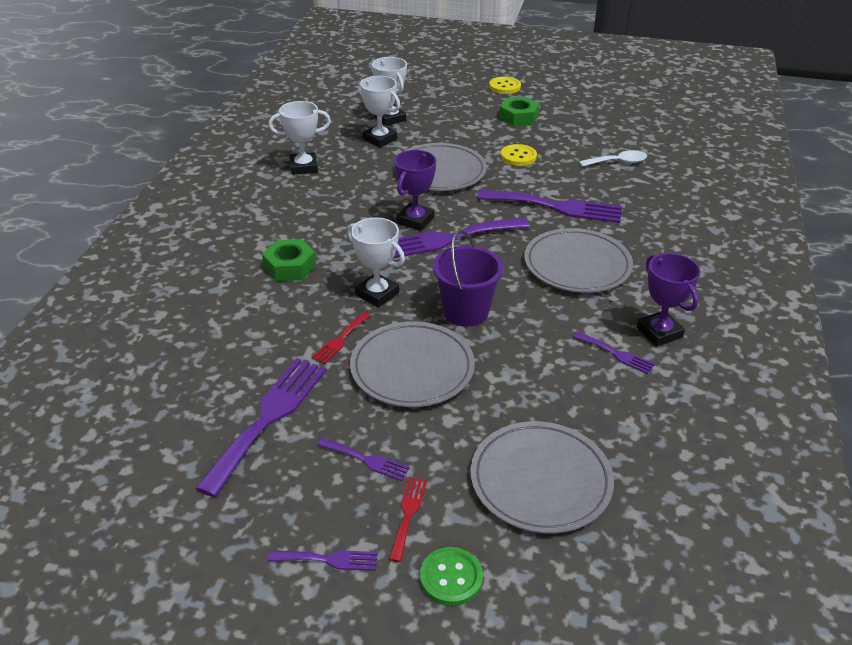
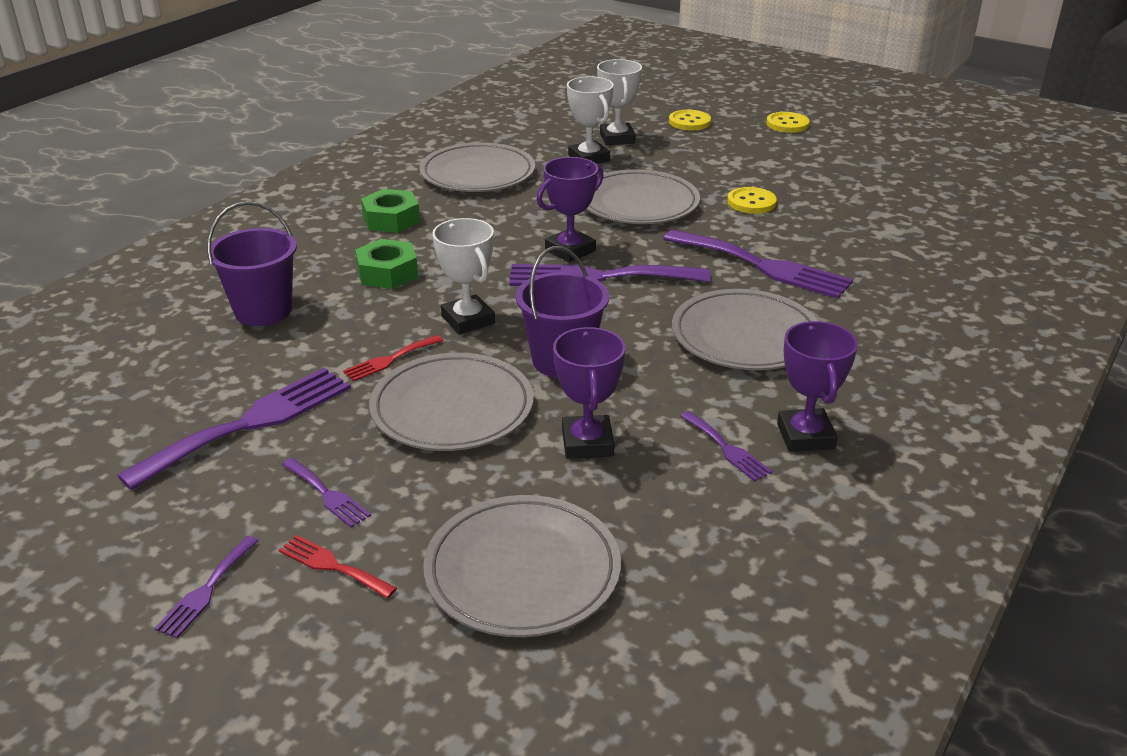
camera: 20 degrees right, 5 degrees down
(212, 320) = (263, 311): none -> purple bucket
(304, 167) = (477, 174): white trophy -> grey plate
(328, 559) = (206, 590): purple fork -> purple fork turned 90 degrees clockwise
(408, 514) = (333, 566): red fork -> red fork turned 90 degrees counterclockwise
(434, 95) = (689, 122): none -> yellow button
(451, 578) = (332, 651): green button -> none
(518, 117) = (782, 160): green nut -> green nut (391, 219)
(523, 372) = (587, 443): none -> purple trophy
(618, 162) = (884, 229): white spoon -> none

